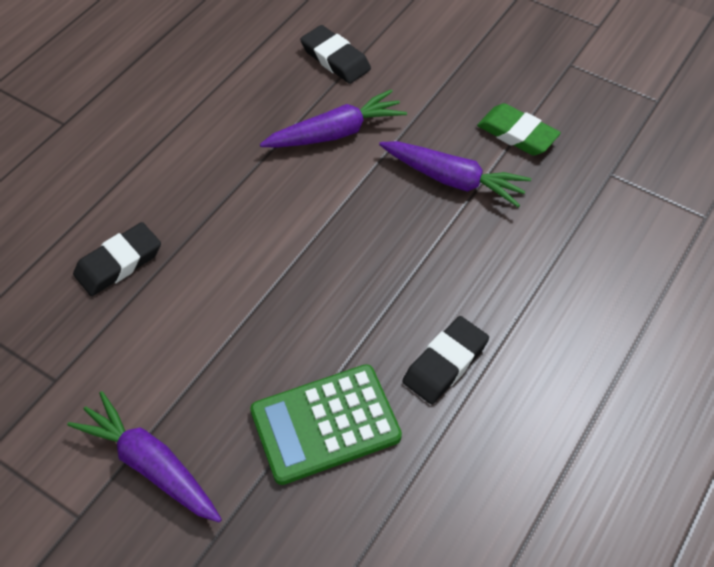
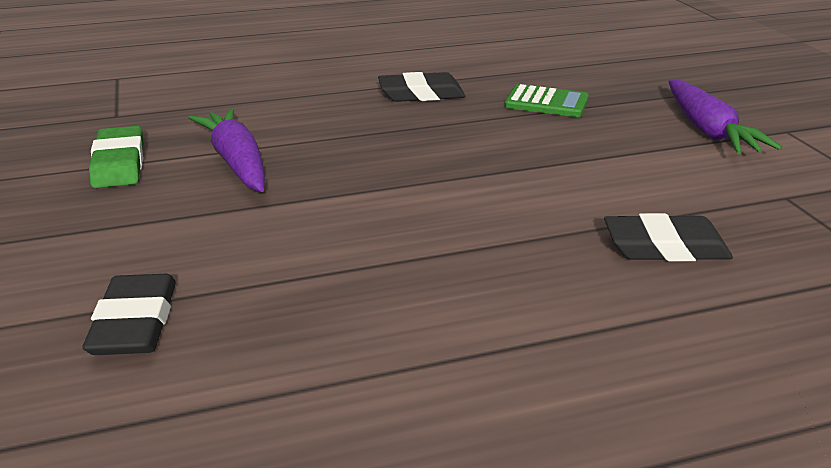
camera: 140 degrees left, 25 degrees down
(325, 424) = (546, 103): green calculator -> green calculator, size x0.64
(335, 133) = (276, 245): purple carrot -> none

